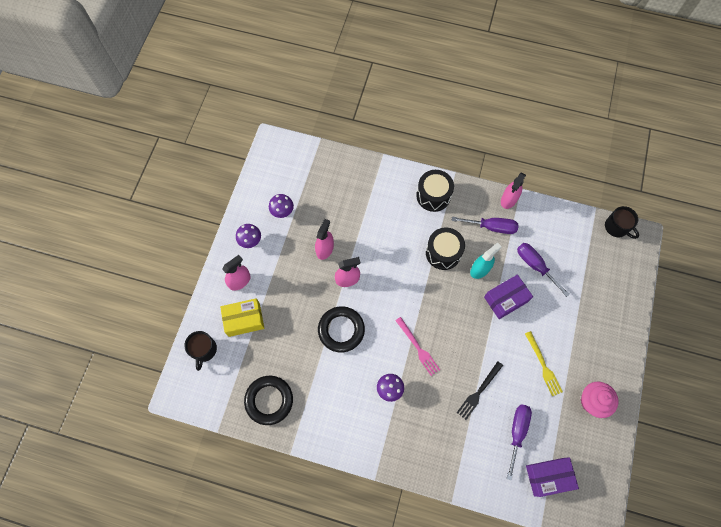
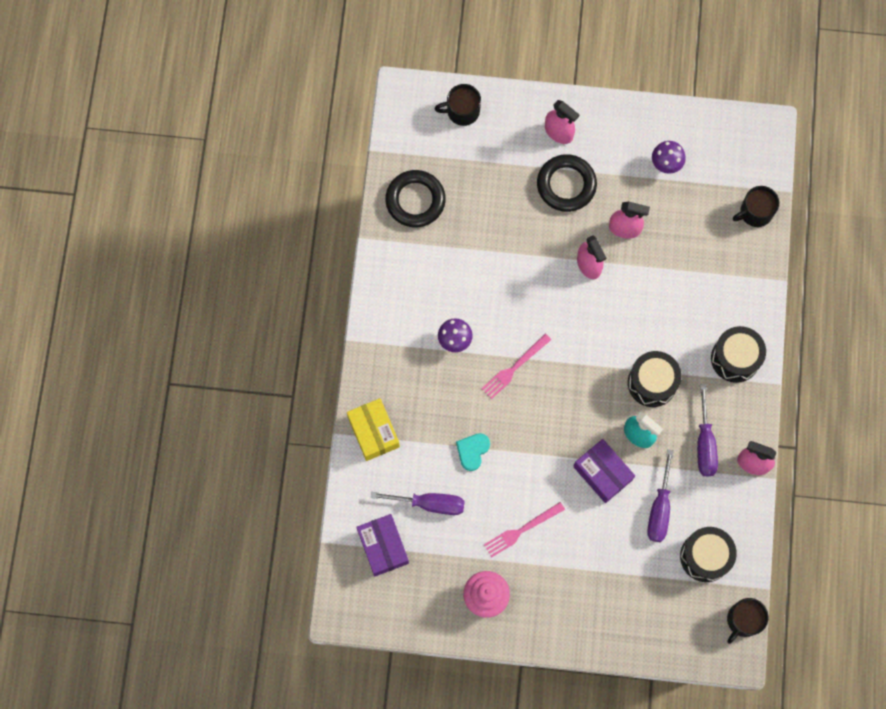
camera: 80 degrees right, 5 degrees up
(244, 320) = (509, 149): yellow box -> yellow box (373, 432)
(251, 241) = (615, 133): purple mushroom -> none
(331, 162) = (755, 212): none -> black mug
(341, 330) = (519, 269): black ring -> black ring (566, 185)
(479, 391) = (472, 451): black fork -> turquoise heart
(535, 266) = (659, 509): purple screwdriver -> purple screwdriver turned 150 degrees clockwise
(543, 365) = (522, 530): yellow fork -> pink fork
(571, 242) = (705, 556): none -> black drum

